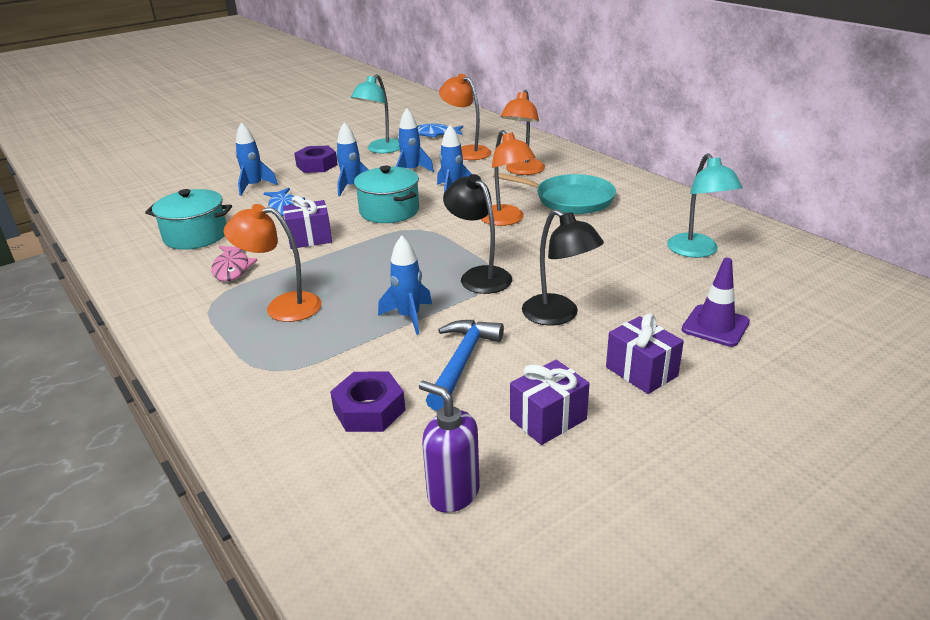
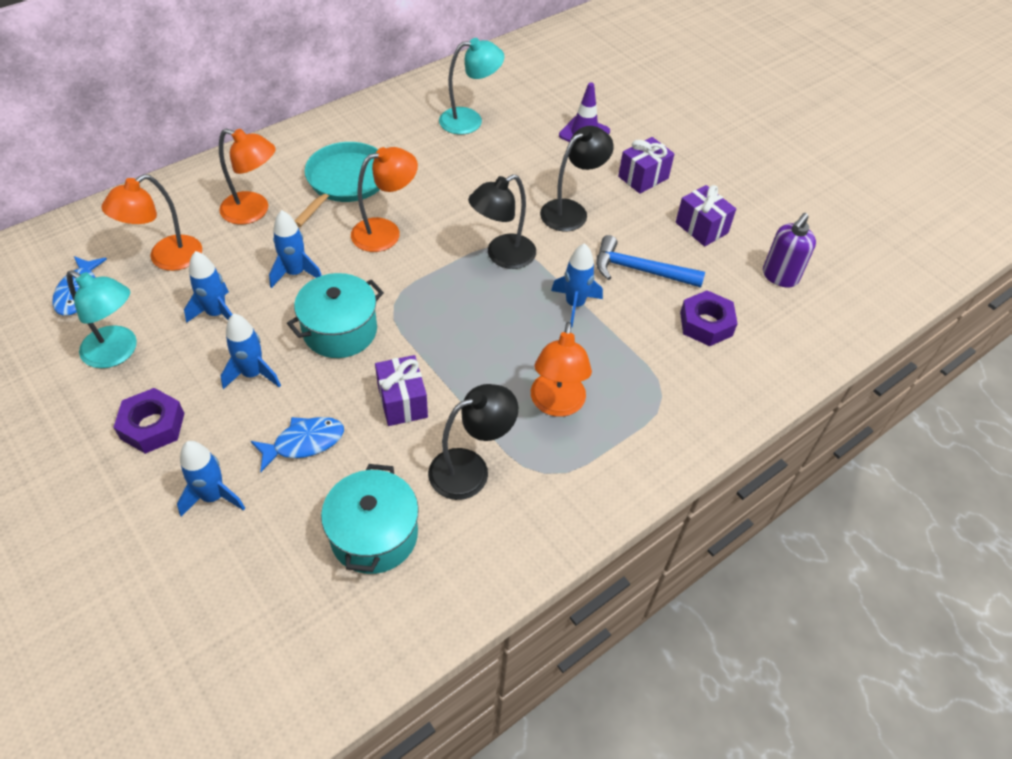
camera: 95 degrees left, 20 degrees up
(232, 268) = (470, 469): pink fish -> black lamp

